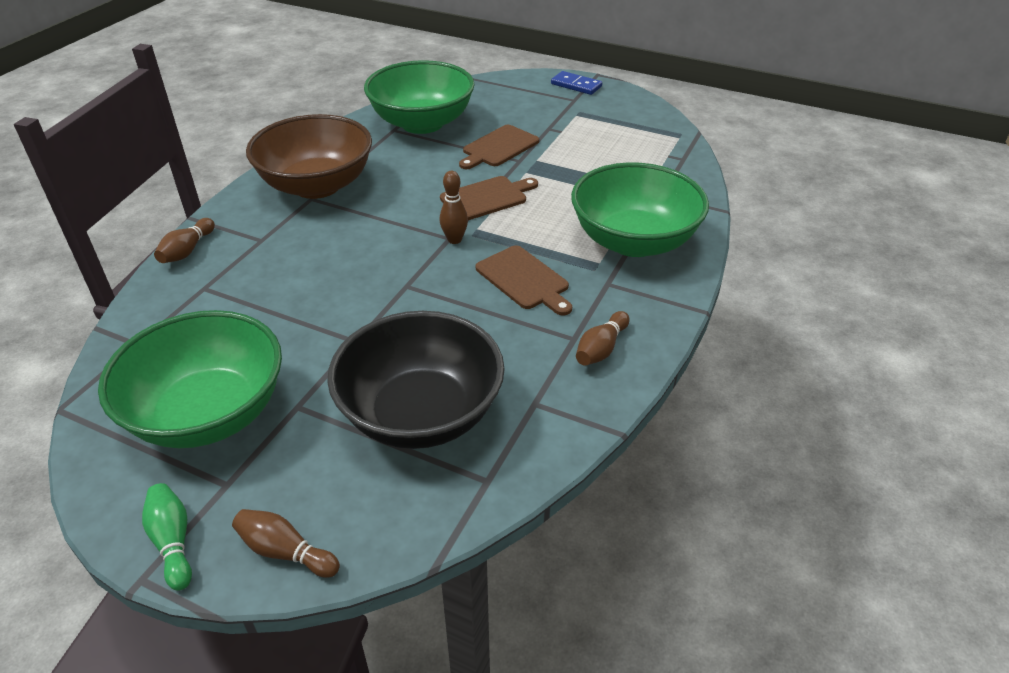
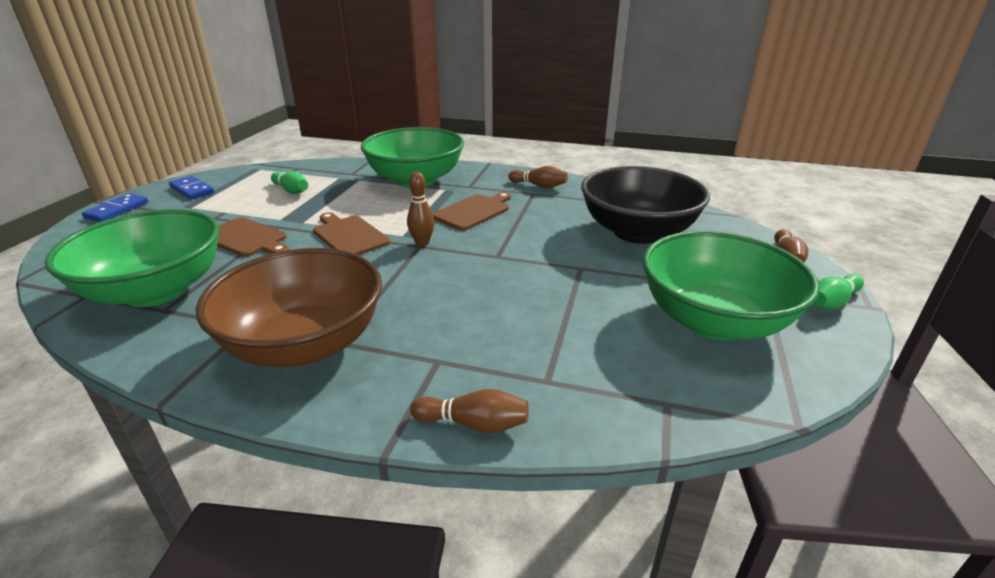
camera: 100 degrees left, 10 degrees down
(610, 160) = (291, 190): none -> green bowling pin
(619, 110) = (192, 190): none -> blue domino

